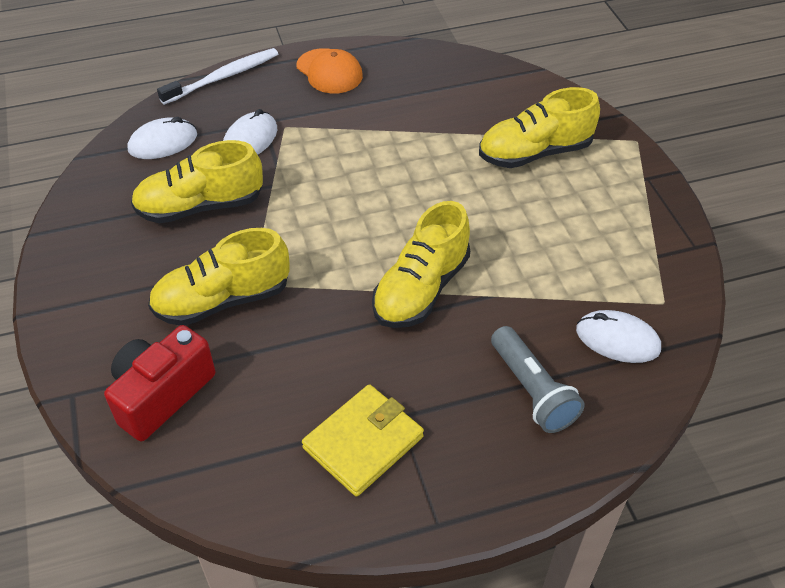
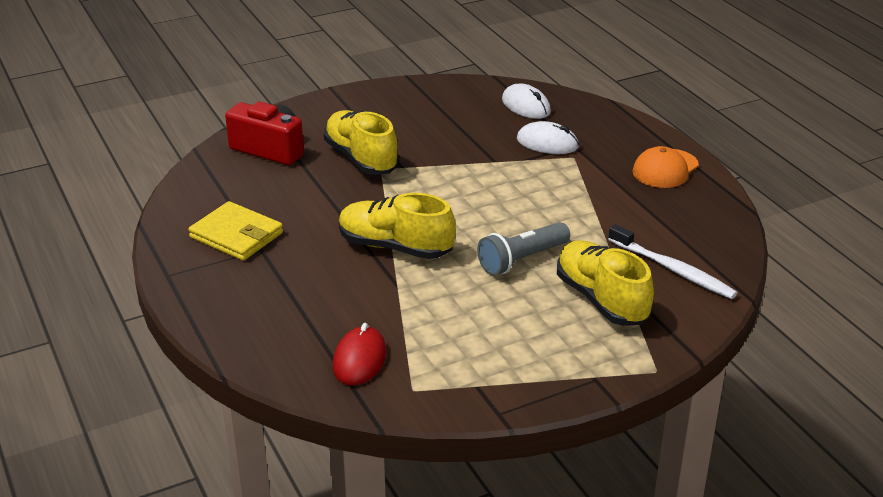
camera: 80 degrees right, 15 degrees down
(200, 206) = (458, 134): yellow shoe -> none
(223, 77) = (625, 118): white toothbrush -> white toothbrush (673, 270)
(532, 390) = (294, 312): grey flashlight -> grey flashlight (522, 260)
(617, 339) = (359, 359): white mouse -> red mouse

